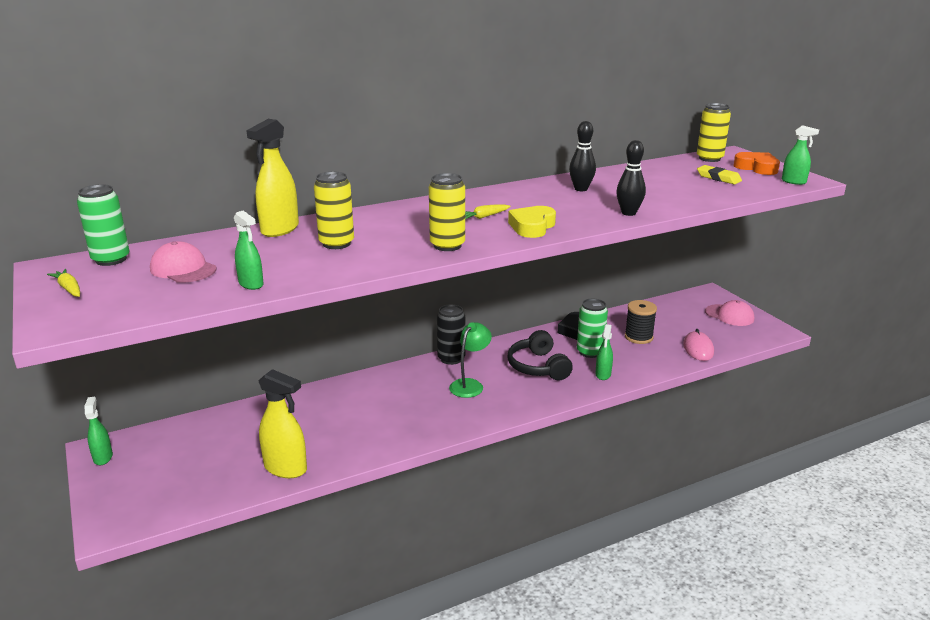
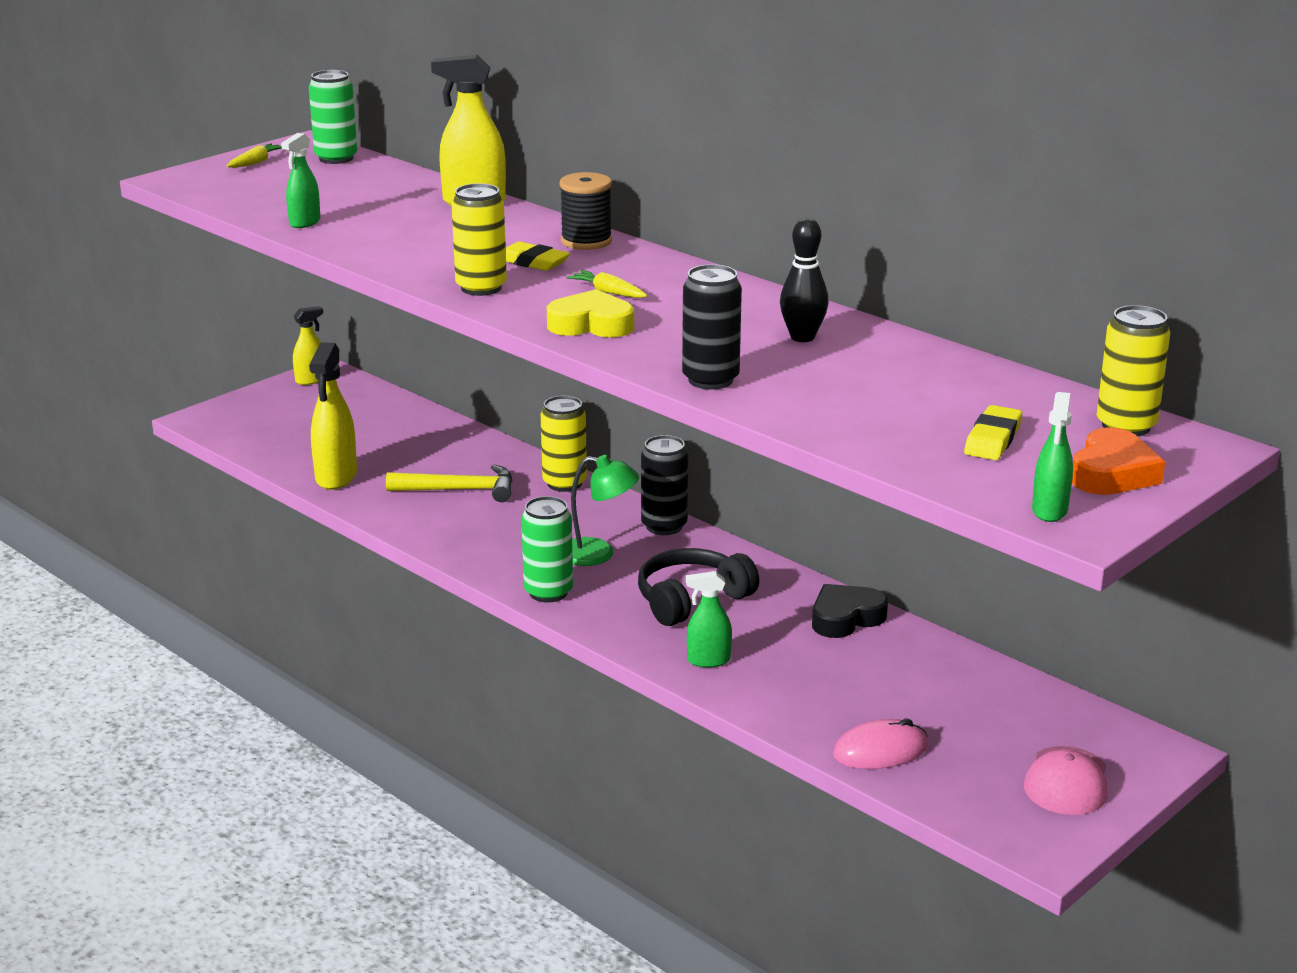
camera: 70 degrees right, 0 degrees up
(103, 457) = (311, 380): green spray bottle -> yellow spray bottle
(183, 269) = (328, 189): pink cap -> none
(336, 243) = (447, 235): yellow can -> yellow can (564, 483)
(350, 419) = (459, 490): none -> yellow hammer
(414, 228) = (532, 262): none -> yellow eraser
(590, 352) = (777, 639): green can -> green can (548, 592)
(628, 213) = (710, 380): black bowling pin -> black can
(638, 337) = (874, 682): black spool -> black spool (586, 241)

